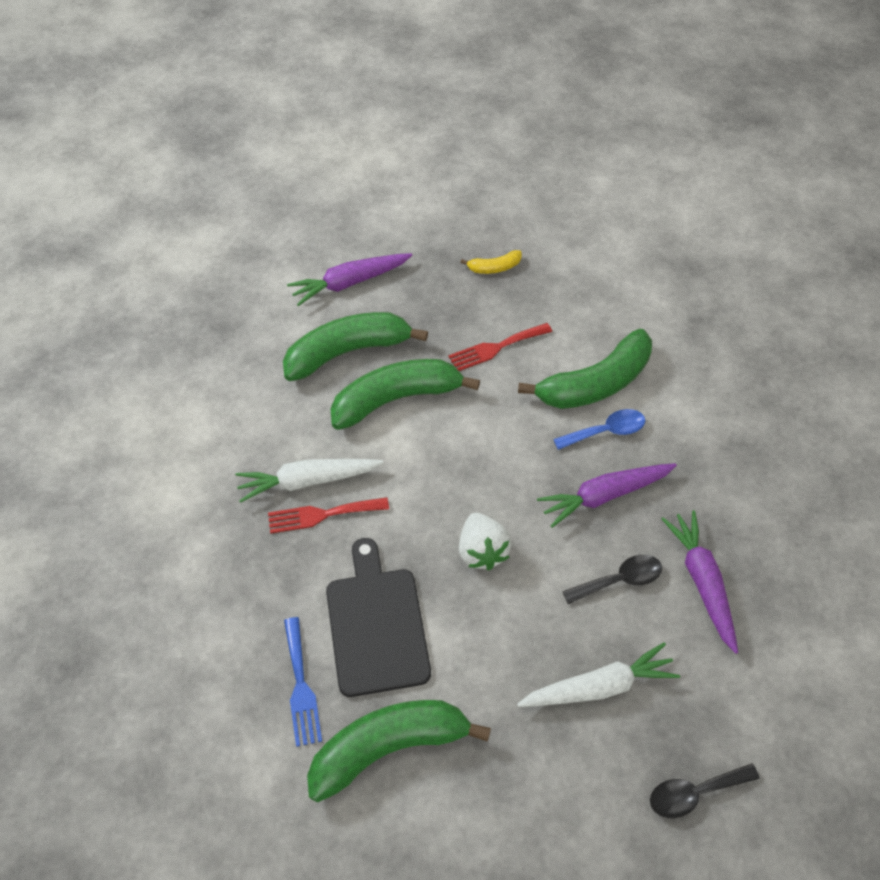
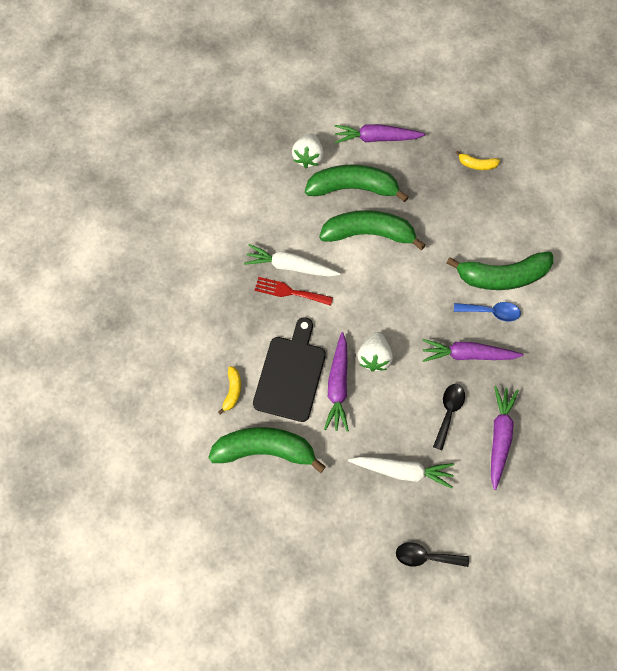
camera: 25 degrees right, 15 degrees up
(268, 337) = (308, 157): none -> white strawberry
(300, 685) = (232, 391): blue fork -> yellow banana
(451, 611) = (338, 385): none -> purple carrot
(497, 347) = (450, 224): red fork -> none
(619, 580) = (448, 412): black spoon -> black spoon turned 75 degrees counterclockwise

